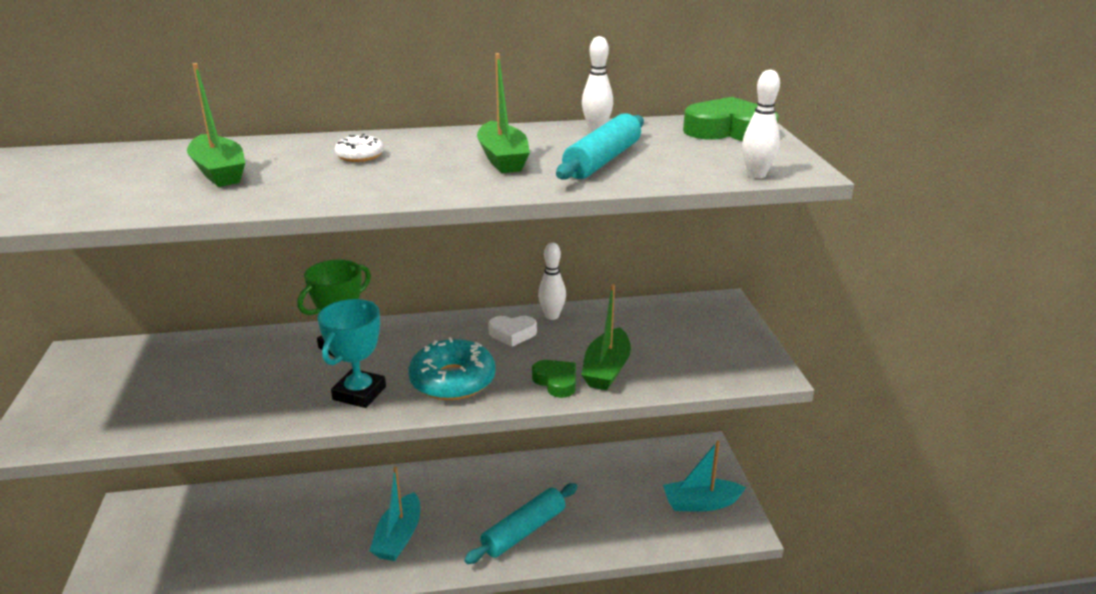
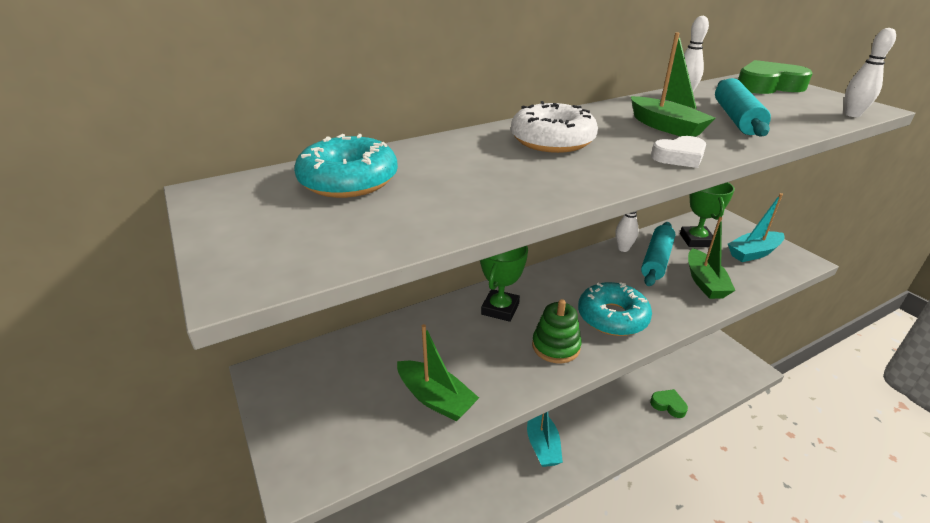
camera: 20 degrees left, 5 degrees up
(123, 164) = (348, 180): none -> turquoise donut
(219, 172) = (458, 174): green boat -> green boat (436, 398)
(359, 393) = (556, 346): turquoise trophy -> green stacking toy
(360, 156) = (552, 140): white donut -> white donut, size x1.94
(512, 334) = (612, 269): white heart -> white heart (679, 157)
(524, 531) = (624, 412): turquoise rolling pin -> turquoise rolling pin (656, 260)
(556, 382) = (683, 300): green heart -> green heart (668, 405)
(656, 324) = (696, 240): none -> green trophy
(700, 503) = (714, 358): turquoise boat -> turquoise boat (753, 253)

